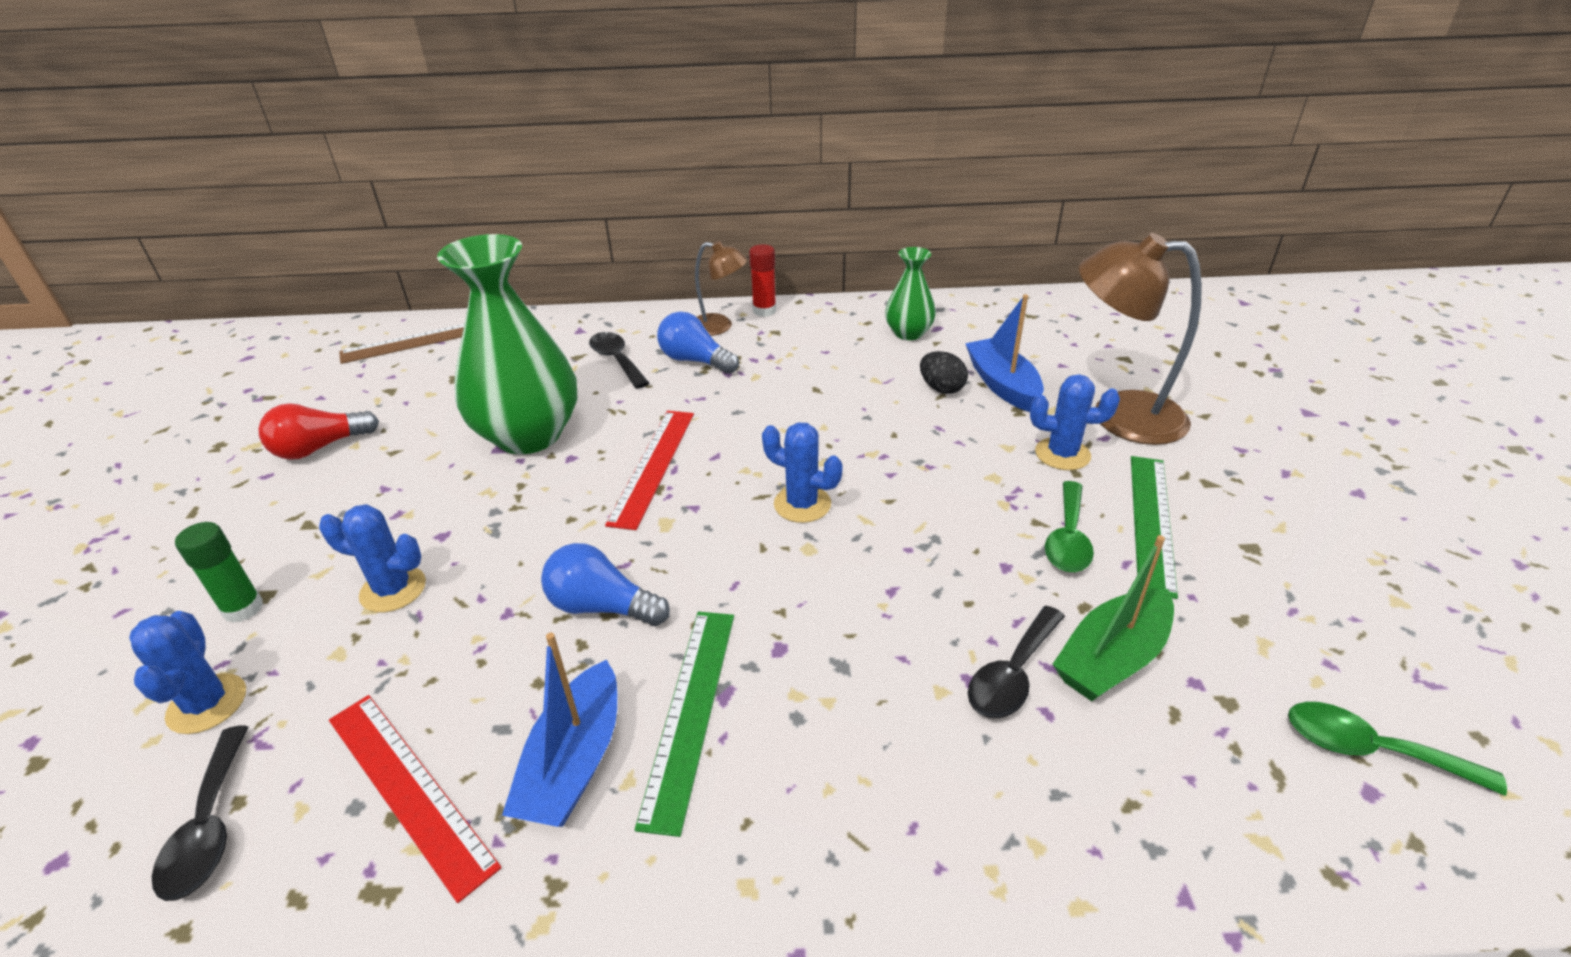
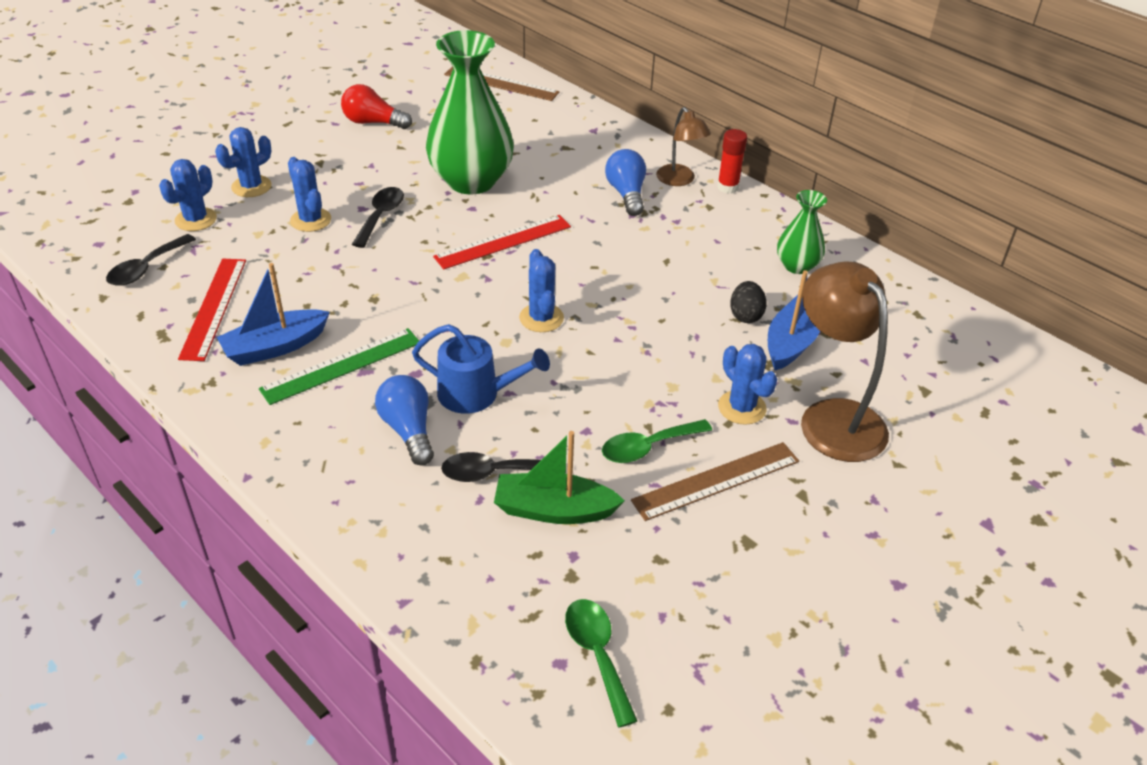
camera: 45 degrees right, 5 degrees up
(243, 609) = (251, 186): green glue stick -> blue cactus
(602, 607) = (375, 294): blue light bulb -> blue light bulb (408, 430)
(617, 360) = (583, 164): black spoon -> black spoon (380, 216)
(868, 617) = (476, 394): none -> blue watering can
(1151, 521) = (716, 480): green ruler -> brown ruler

